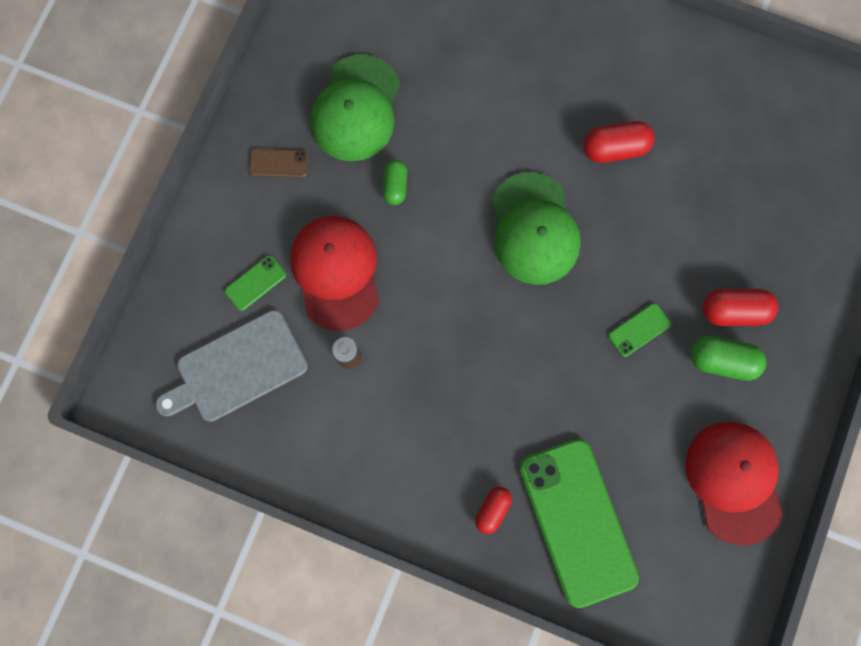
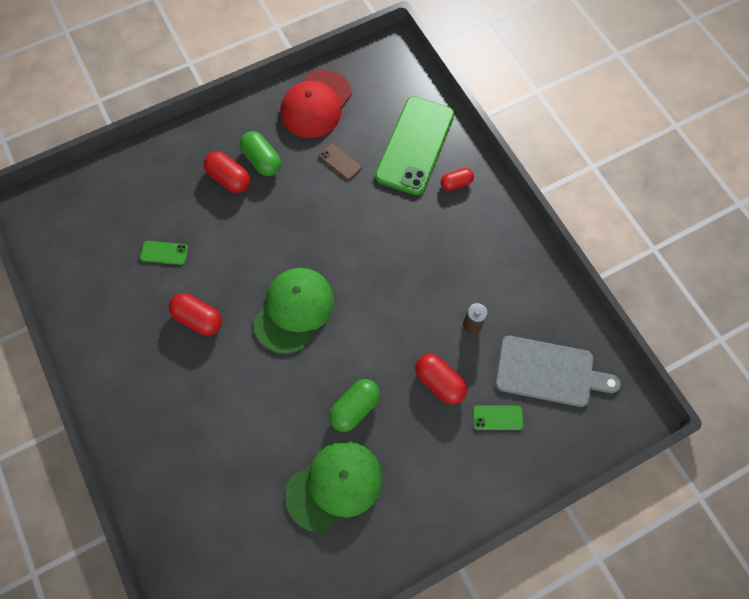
camera: 140 degrees left, 10 degrees down
(279, 163) = (419, 490): brown phone -> brown phone (340, 161)
(336, 272) = (439, 382): red cap -> red capsule
(395, 186) = (355, 408): green capsule -> green capsule, size x1.53
(639, 330) = (290, 209): green phone -> green phone (164, 253)

